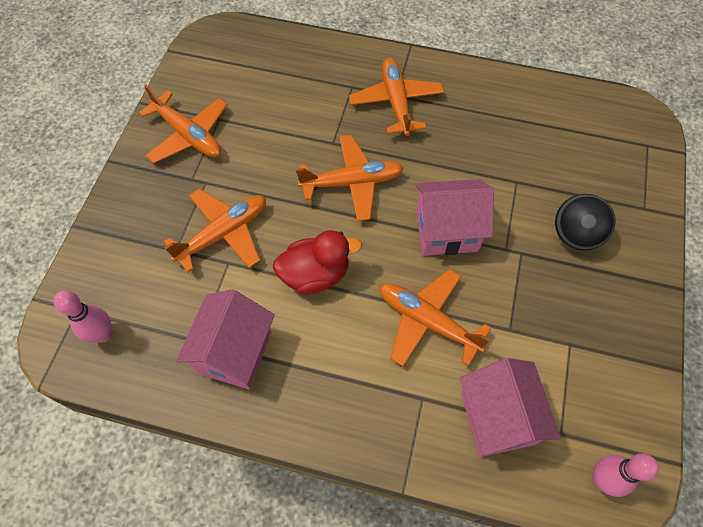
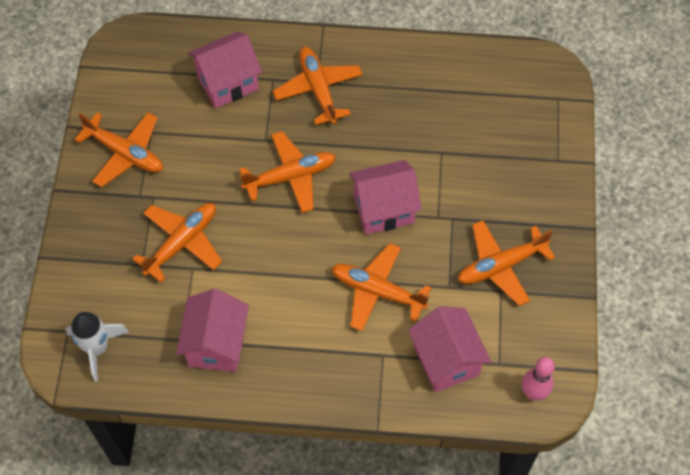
camera: 10 degrees left, 0 degrees up
(103, 334) = (97, 348): pink bowling pin -> white rocket
(306, 84) = (228, 83): none -> pink house
(315, 274) = (273, 266): red duck -> none
(572, 315) = (500, 266): none -> orange plane
(575, 235) = (497, 195): black ball -> none

